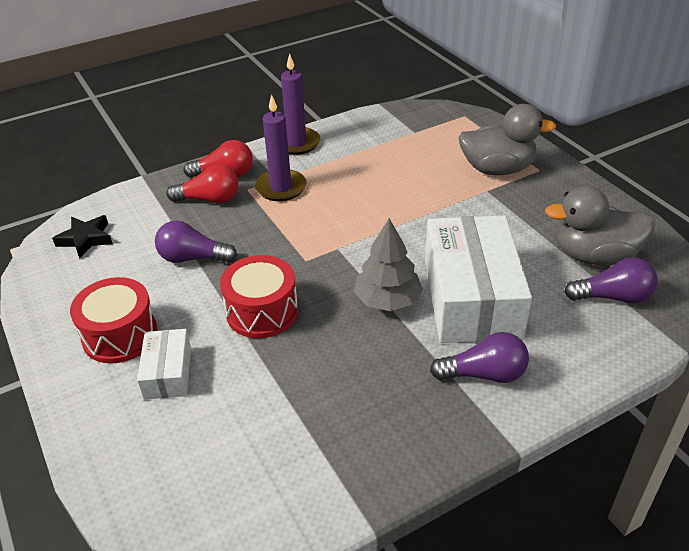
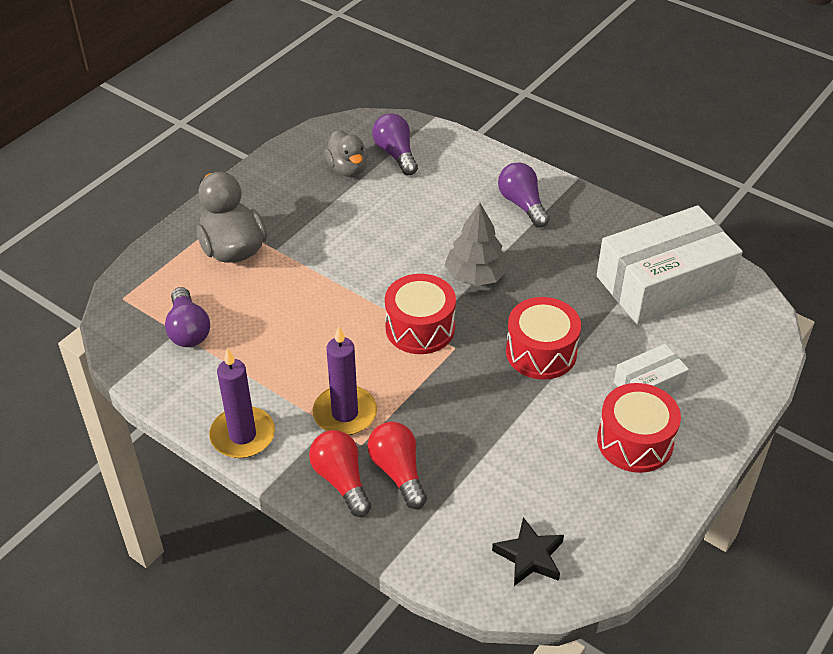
camera: 115 degrees left, 5 degrees up
(192, 258) = (503, 438): purple light bulb -> purple light bulb (188, 330)
(342, 246) = (420, 328): none -> red drum
(471, 297) = (442, 228): white box -> white box (664, 283)
(594, 256) = (347, 169): grey duck -> grey duck, size x0.67

